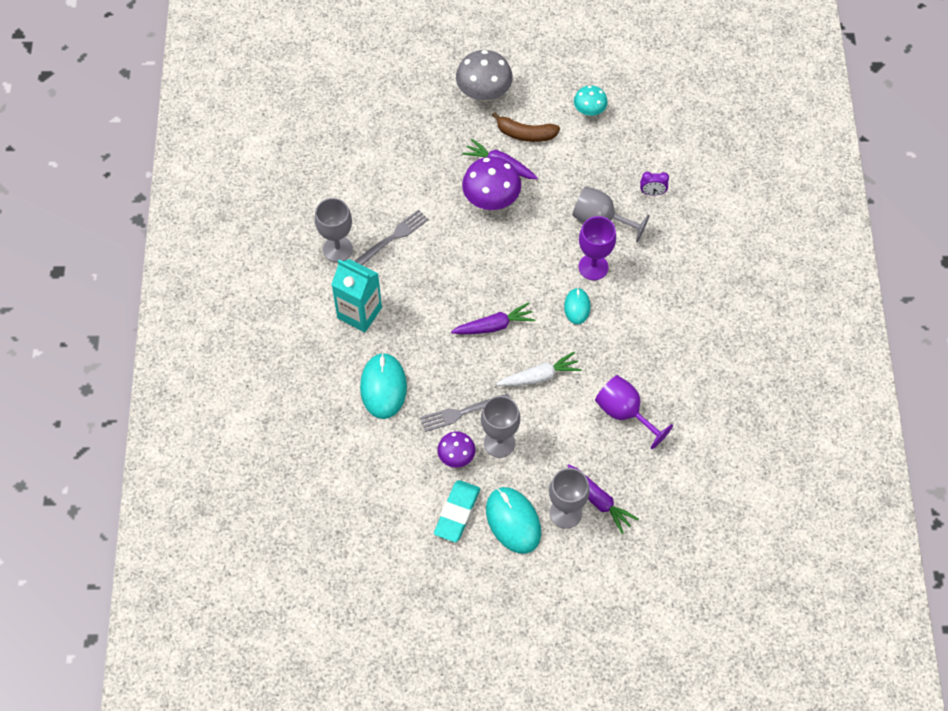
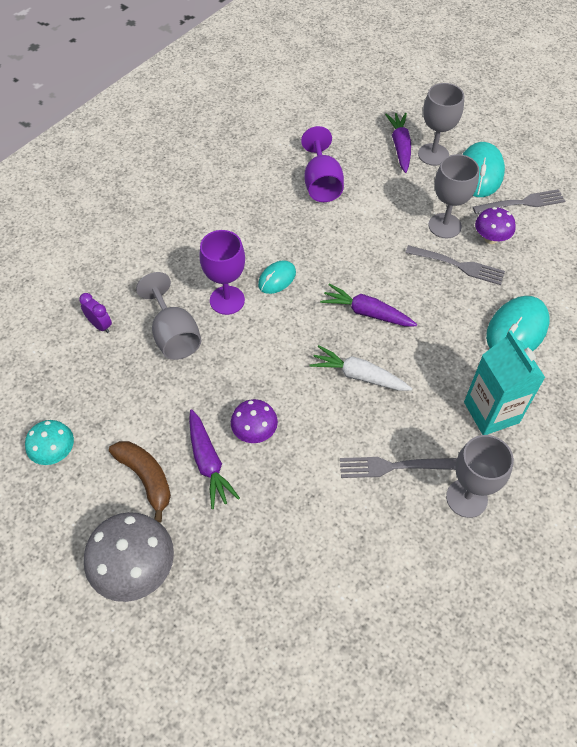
camera: 140 degrees left, 5 degrees down
(457, 513) = (522, 203): turquoise eraser -> grey fork
(491, 199) = (254, 432): purple mushroom -> purple mushroom, size x0.60
(539, 376) = (365, 249): white carrot -> white carrot (359, 375)

